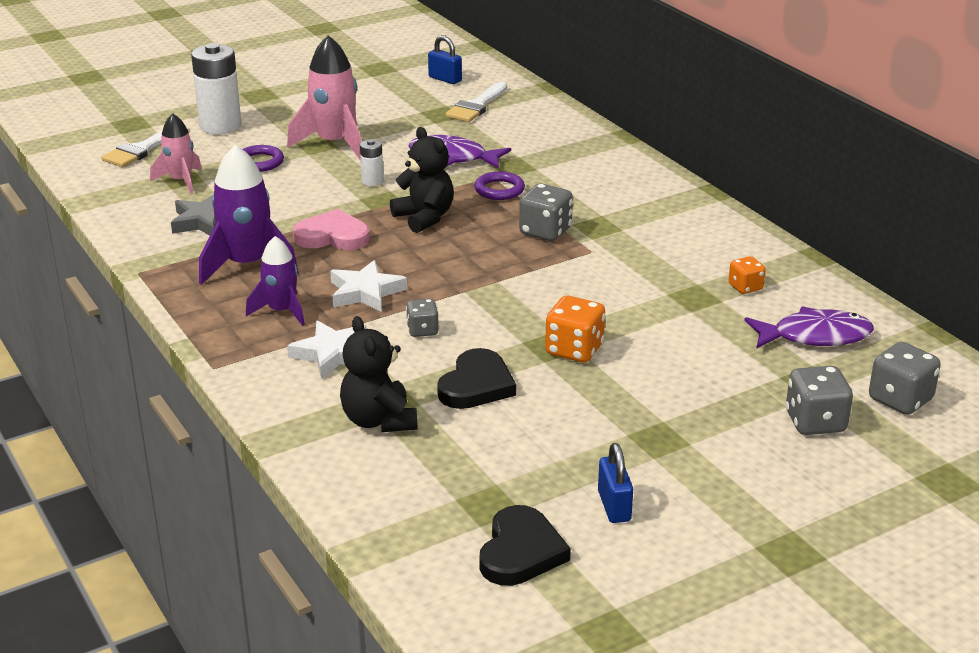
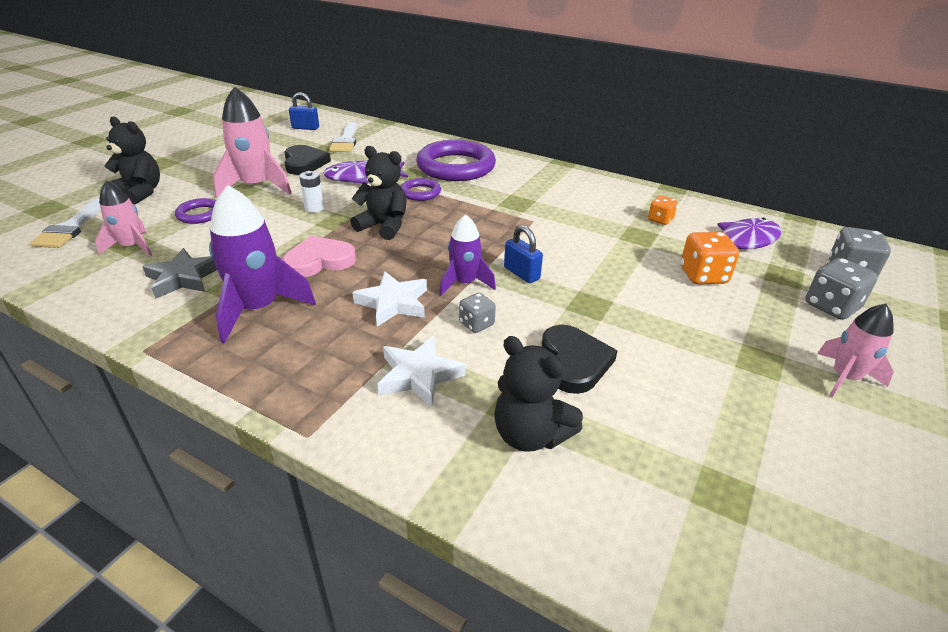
camera: 30 degrees left, 5 degrees up
(220, 126) = (140, 193): white battery -> black teddy bear
(281, 311) = (330, 346): purple rocket -> purple rocket (464, 283)
(520, 551) = (814, 540): black heart -> black heart (304, 163)
(545, 232) = (485, 215): grey dice -> none
(573, 167) = (456, 167): none -> purple ring
(574, 350) = (611, 302): orange dice -> orange dice (703, 276)
(614, 506) = (815, 444): blue padlock -> blue padlock (521, 273)
(724, 477) = (844, 378): none -> pink rocket

